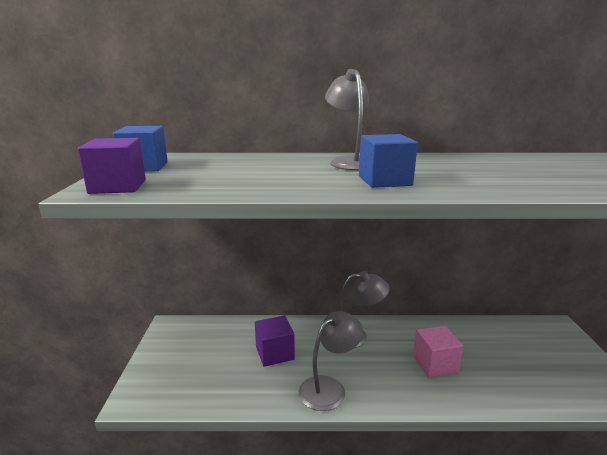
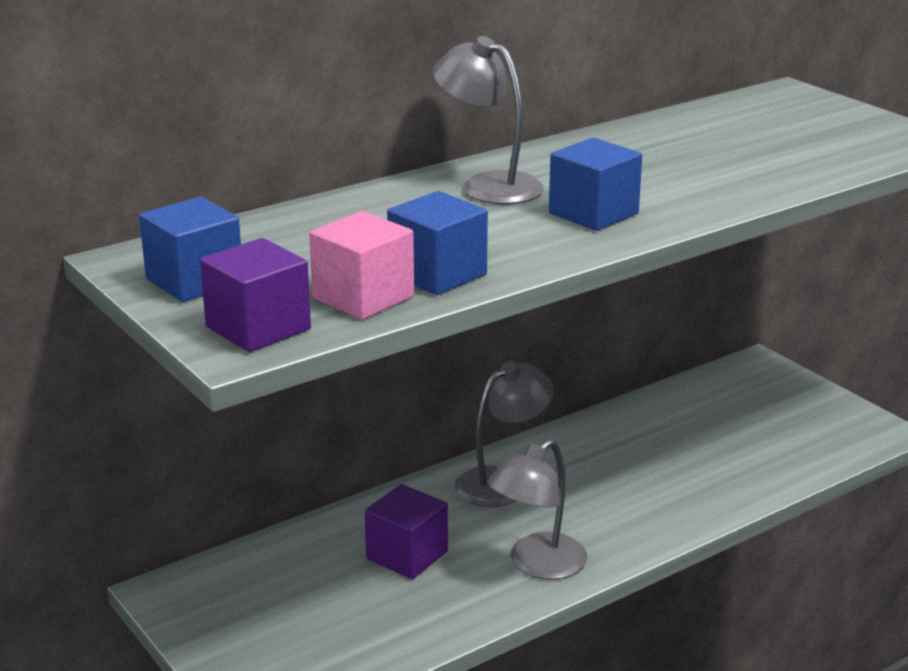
camera: 35 degrees left, 5 degrees up
(245, 186) = (437, 274): none -> blue cube
(329, 388) = (537, 565): grey lamp -> grey lamp turned 150 degrees counterclockwise
(434, 364) = (645, 478): pink cube -> pink cube (363, 297)

